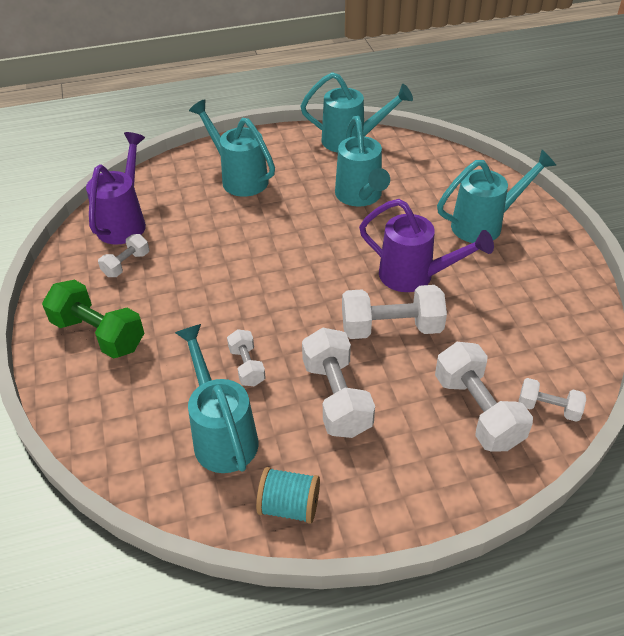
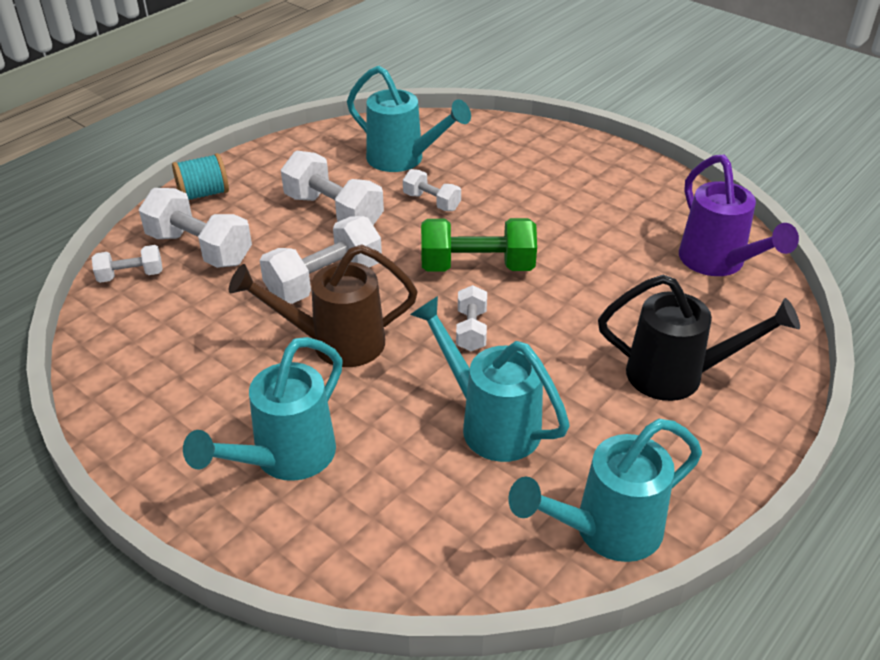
camera: 145 degrees right, 5 degrees down
(99, 334) = (584, 174): green dumbbell -> green dumbbell (477, 267)
(126, 264) = (648, 228): white dumbbell -> white dumbbell (471, 330)
(239, 178) = (678, 376): turquoise watering can -> black watering can
(289, 506) = (316, 147): turquoise spool -> turquoise spool (204, 194)
(415, 277) = (334, 343): purple watering can -> brown watering can

